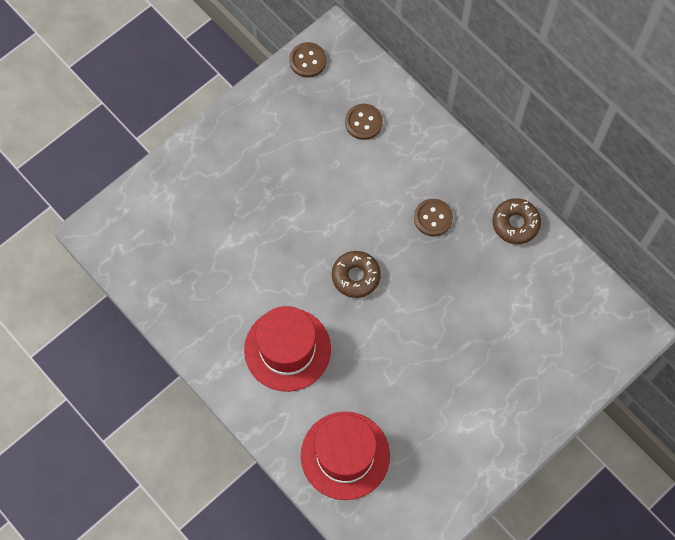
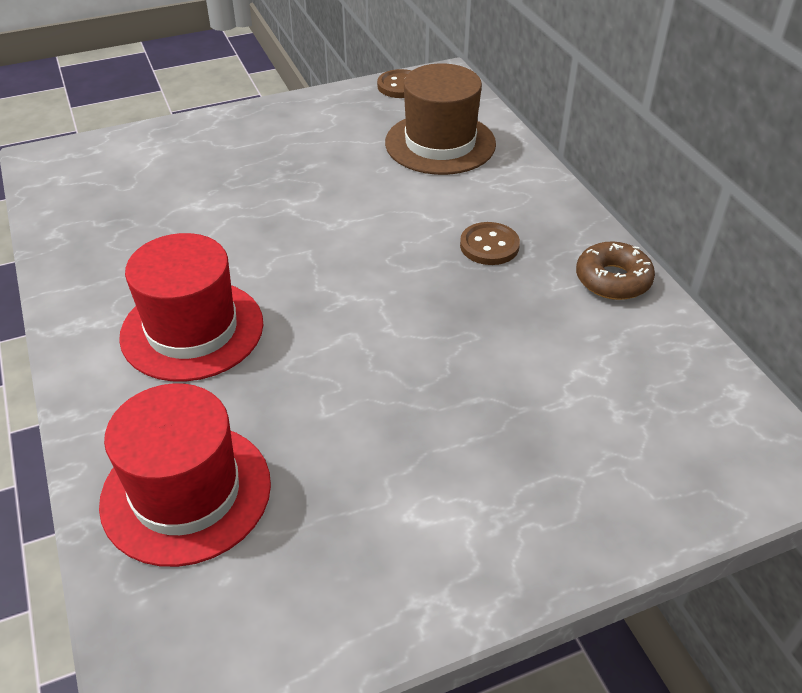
camera: 20 degrees right, 25 degrees down
(356, 276) = (344, 277): brown donut -> none
(363, 122) = (440, 143): brown button -> brown hat

